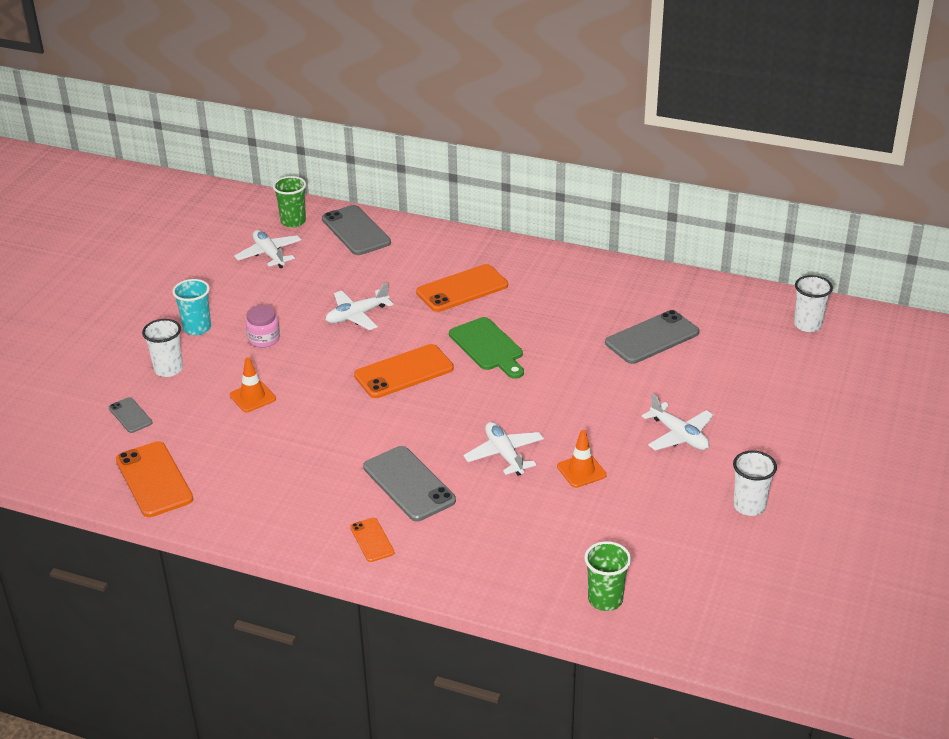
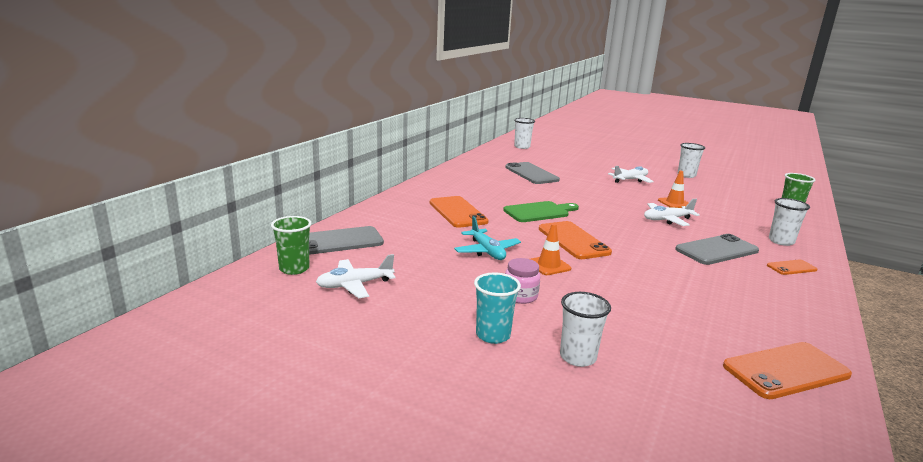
camera: 85 degrees left, 15 degrees down
(130, 415) = (677, 387): grey phone -> none
(252, 397) = (621, 307): orange traffic cone -> orange traffic cone (549, 265)
(357, 315) = (487, 251): white plane -> turquoise plane
(460, 553) = (781, 241): none -> white cup

